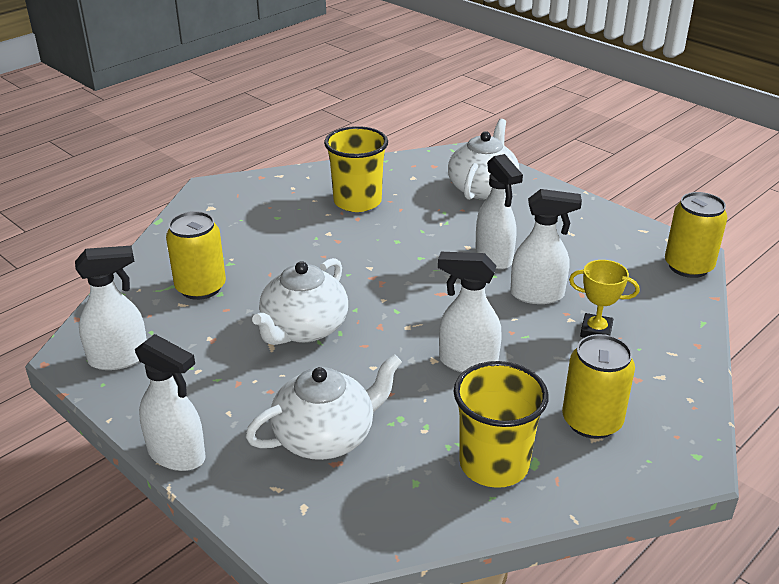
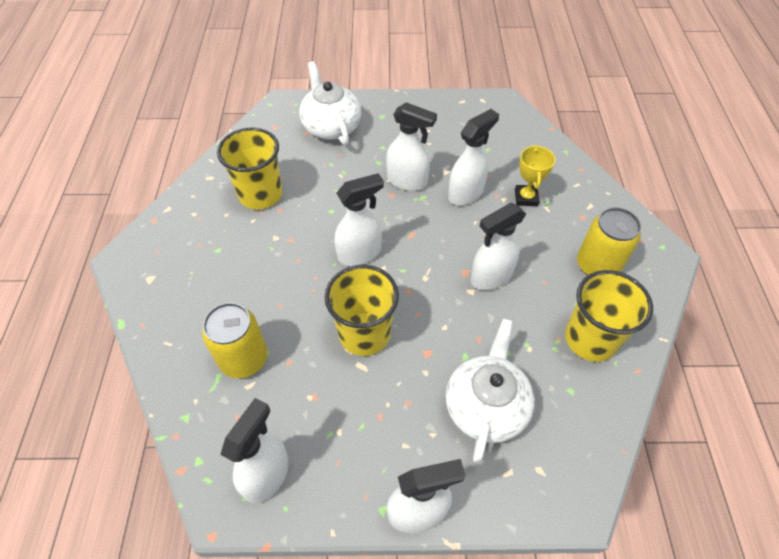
camera: 45 degrees left, 20 degrees up
(303, 329) = (364, 333): white teapot -> yellow cup
(378, 280) = (360, 253): none -> white spray bottle
(596, 331) = (526, 198): yellow trophy -> yellow trophy turned 60 degrees counterclockwise
(688, 266) = (514, 114): yellow can -> none

